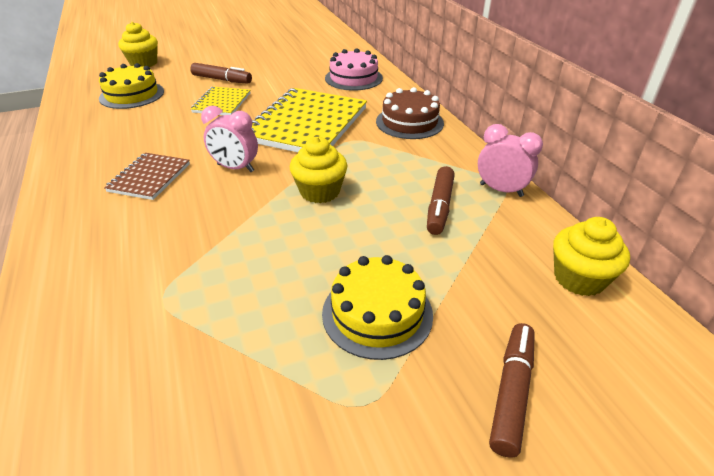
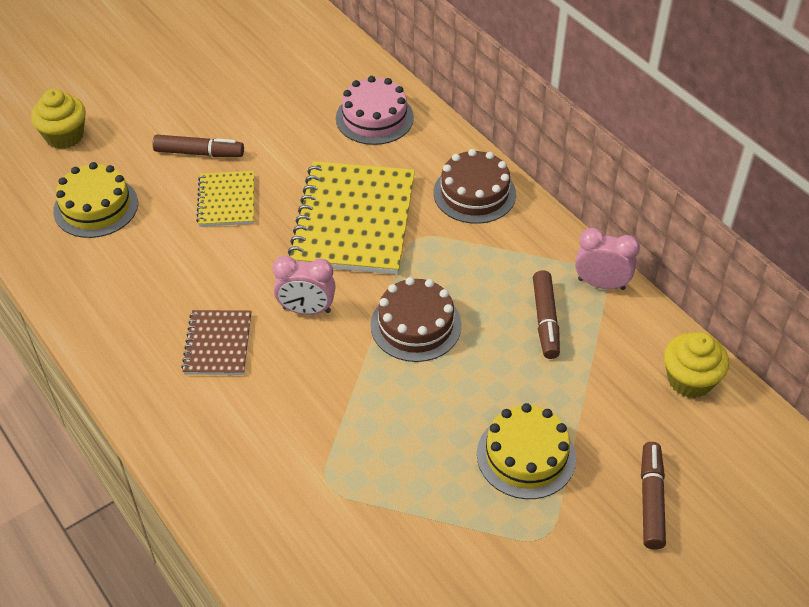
camera: 15 degrees left, 10 degrees up
(320, 191) = (415, 325): yellow cupcake -> brown cake

